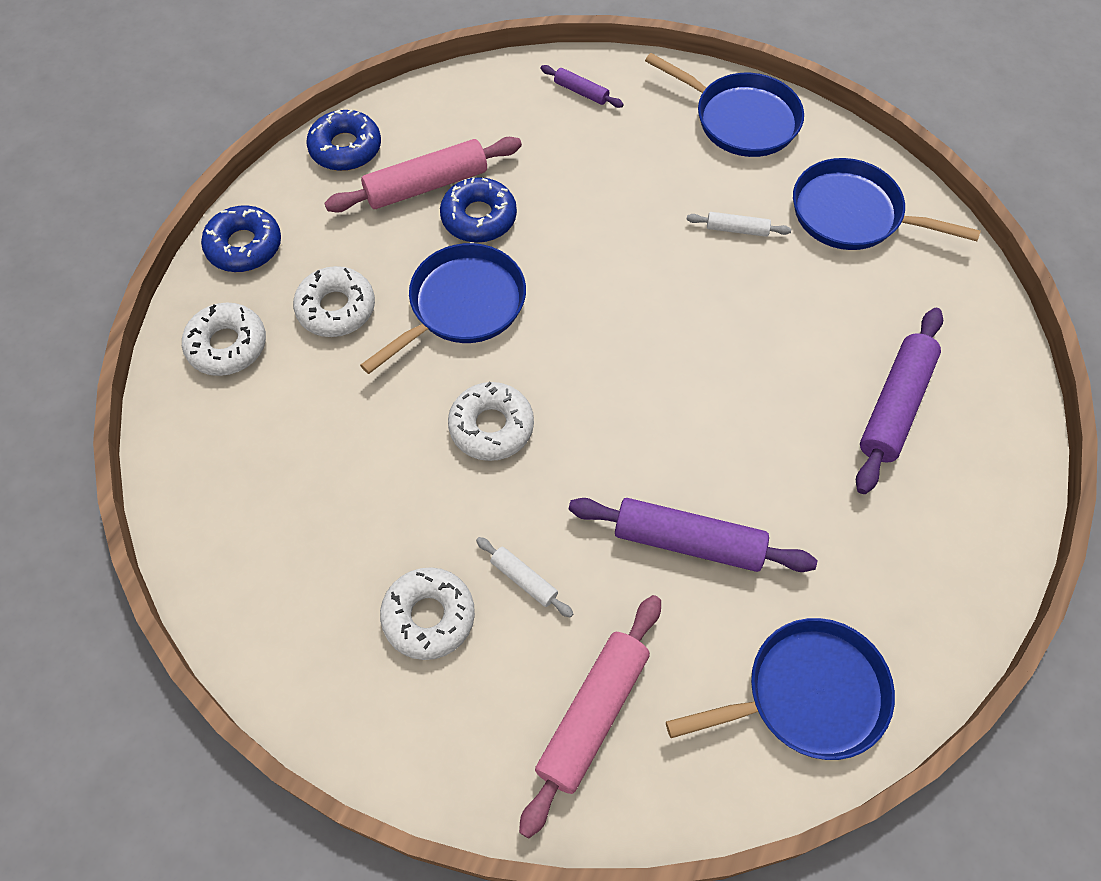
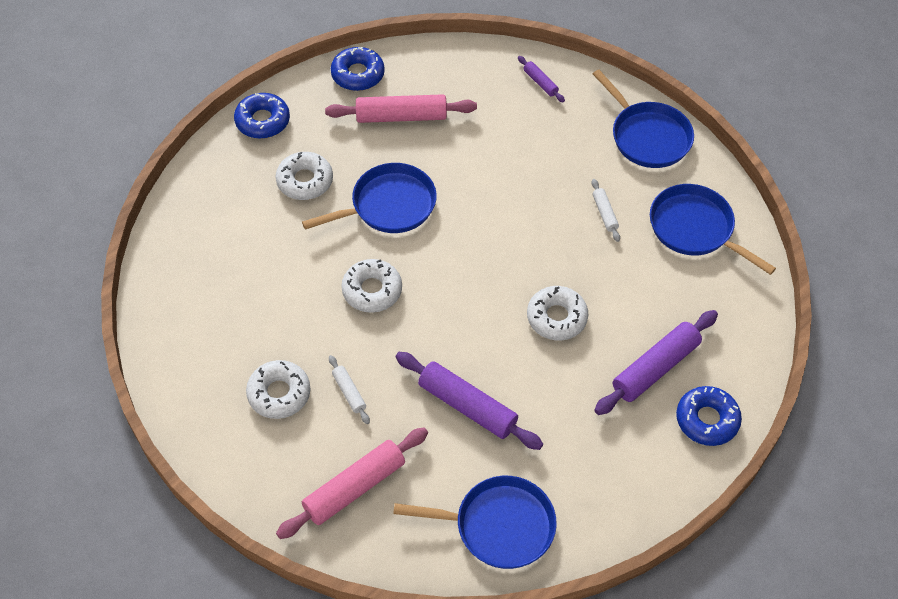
camera: 20 degrees right, 5 degrees down
(227, 345) = (225, 183): white donut -> white donut (556, 318)
(479, 217) = (427, 149): blue donut -> blue donut (707, 420)
(737, 229) = (604, 213): white rolling pin -> white rolling pin turned 45 degrees clockwise

